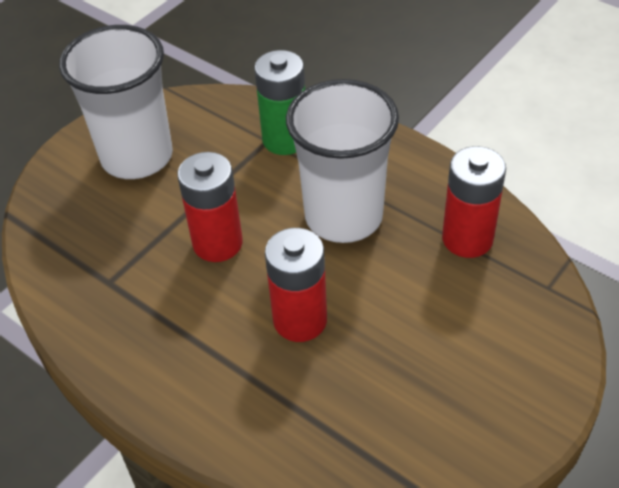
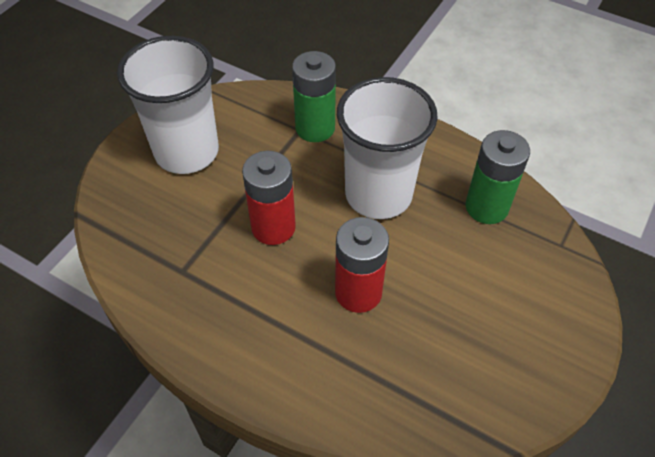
camera: 10 degrees left, 5 degrees up
(467, 239) = (486, 207): red battery -> green battery

